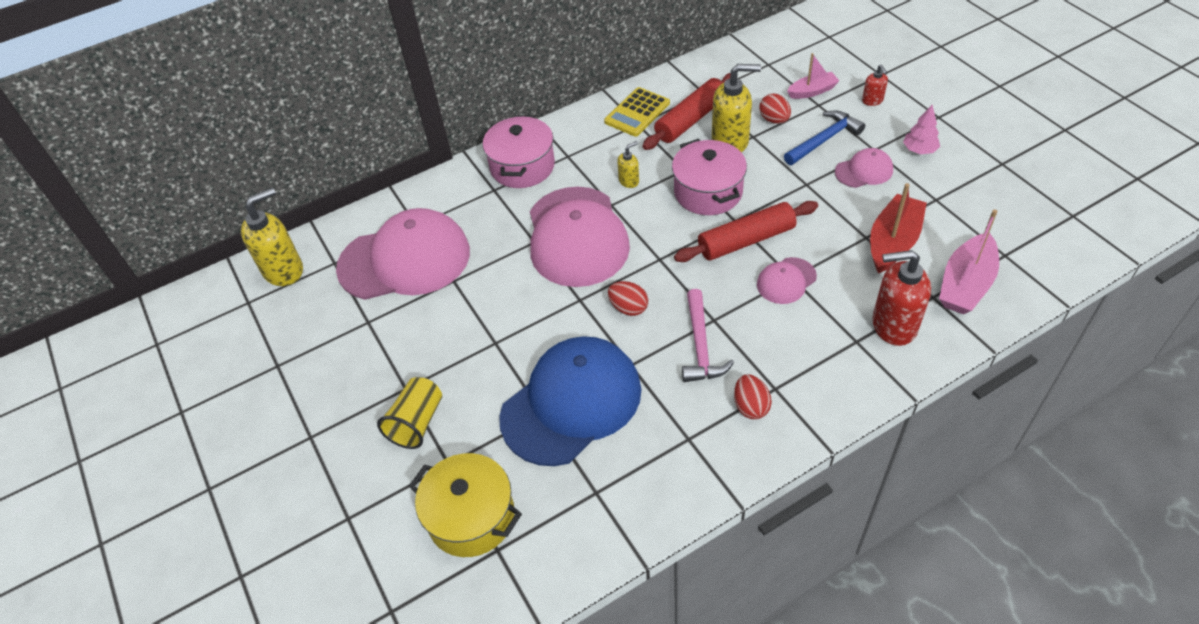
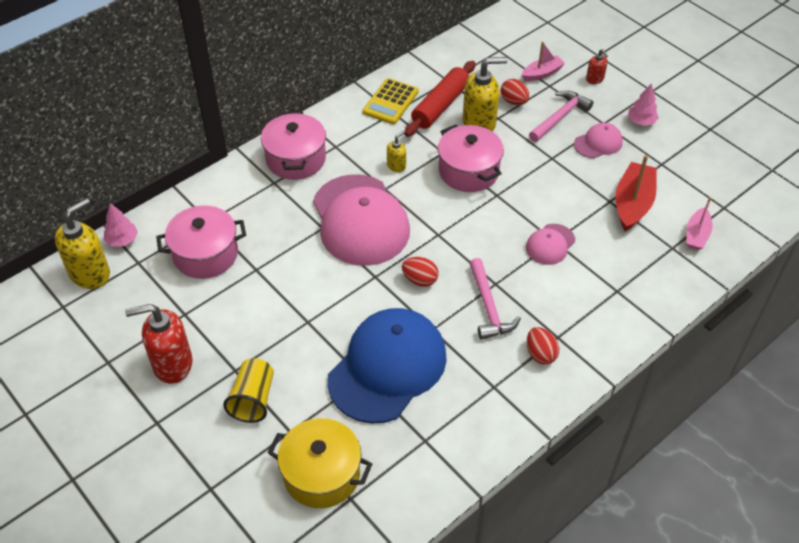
camera: 15 degrees left, 0 degrees up
(324, 238) = (122, 240): none -> pink tree
(405, 260) = (205, 254): pink cap -> pink pot
(746, 240) = (510, 212): red rolling pin -> none
(824, 140) = (560, 117): blue hammer -> pink hammer
(893, 325) = (644, 274): red soap dispenser -> red soap dispenser (172, 364)
(965, 284) = (696, 235): pink boat -> pink boat, size x0.61

